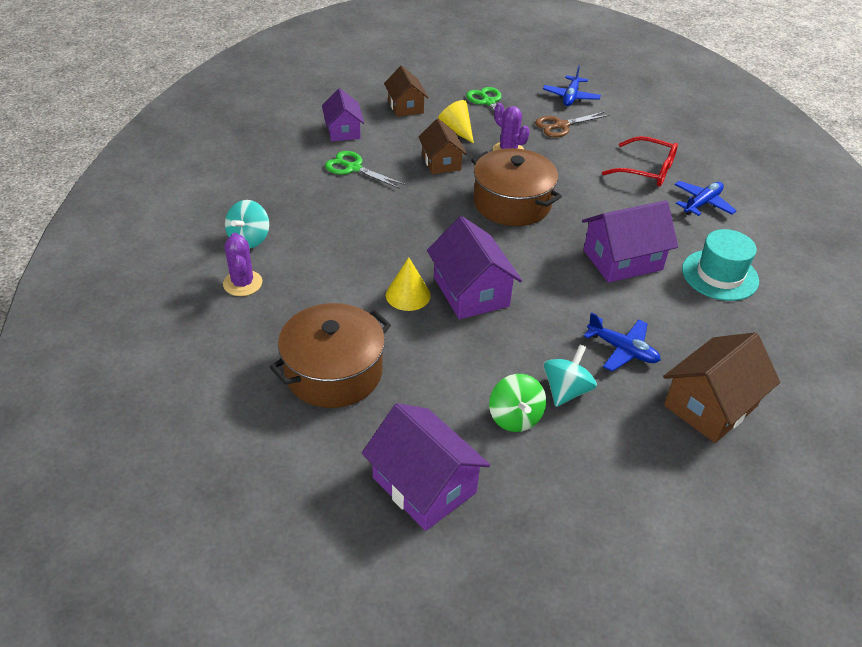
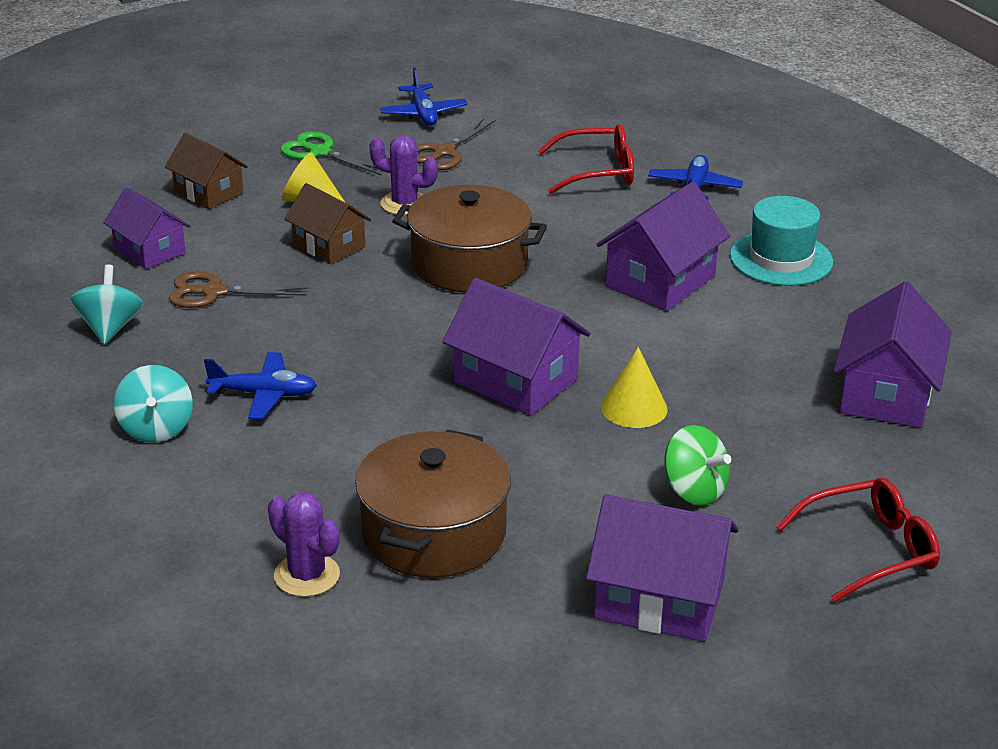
camera: 30 degrees left, 10 degrees down
(242, 283) = (204, 483): purple cactus -> purple cactus (307, 575)
(353, 168) = (214, 292): green scissors -> brown scissors
(408, 295) = (441, 413): yellow cone -> yellow cone (634, 408)
(566, 391) = (724, 441): turquoise spinning top -> turquoise spinning top (110, 328)
(596, 519) = (869, 550): none -> red glasses
(622, 350) = (746, 375): blue plane -> blue plane (263, 394)
(710, 405) = (886, 394): brown house -> purple house

